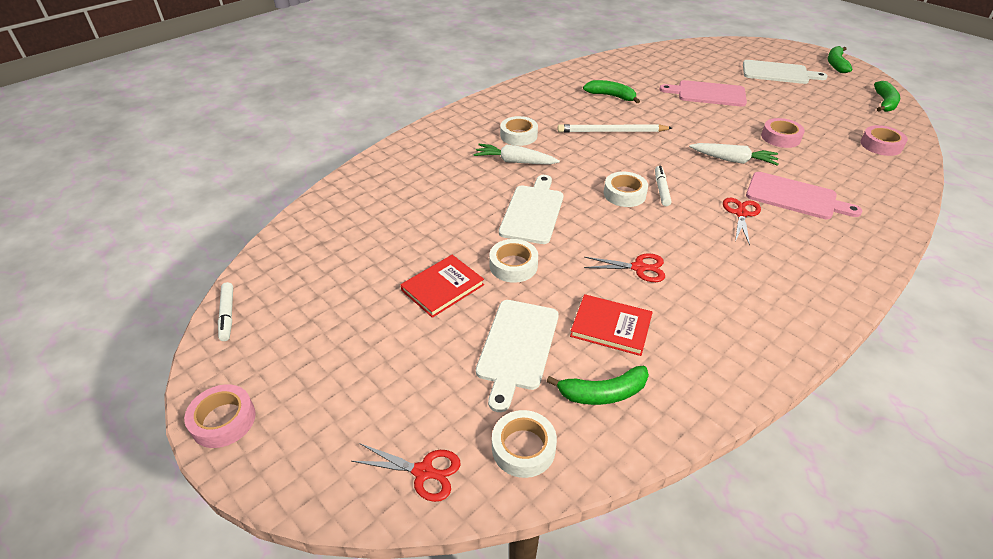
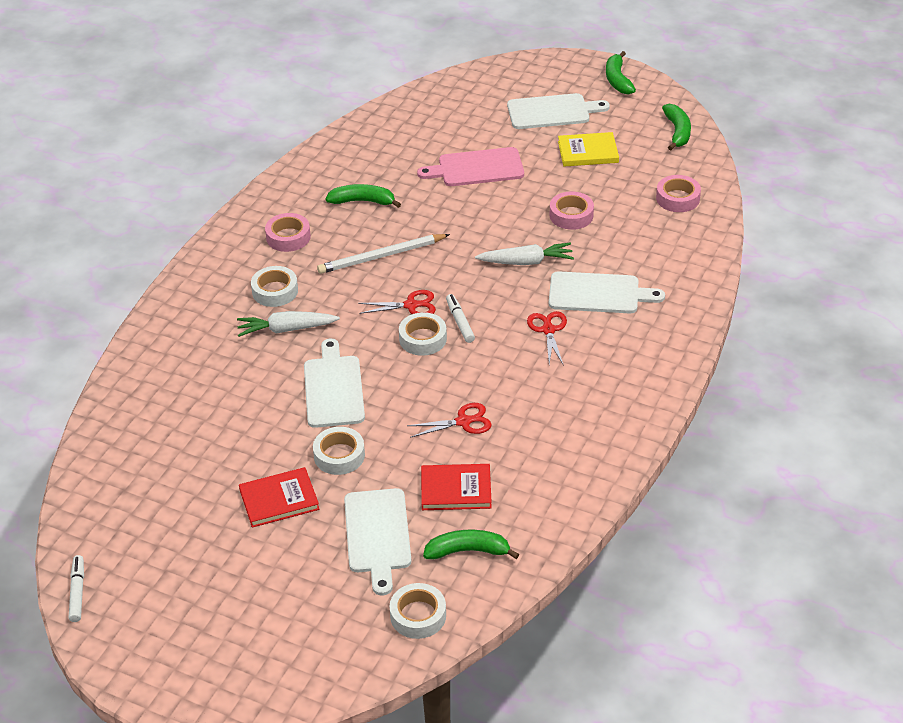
camera: 20 degrees left, 0 degrees up
(223, 420) = (144, 679): pink tape -> pink tape (288, 237)
(227, 315) = (77, 592): white marker -> white marker turned 150 degrees counterclockwise
(423, 472) = (343, 659): red scissors -> red scissors (411, 305)
(442, 287) = (279, 499): red book -> red book turned 45 degrees clockwise
(602, 393) = (468, 551): green banana -> green banana turned 150 degrees counterclockwise
(795, 197) = (598, 293): pink cutting board -> white cutting board
(803, 101) = (588, 152): none -> yellow book

